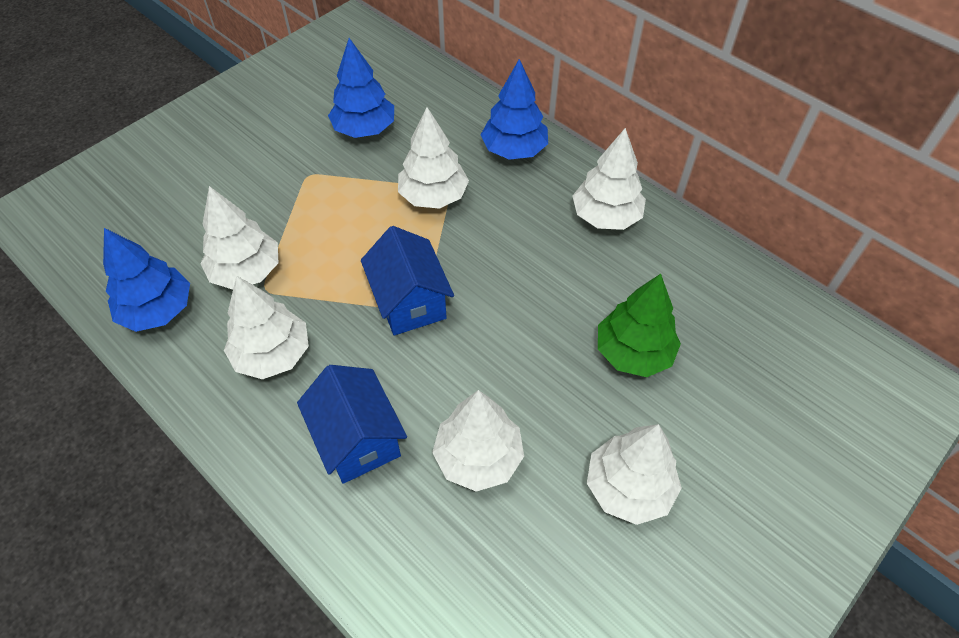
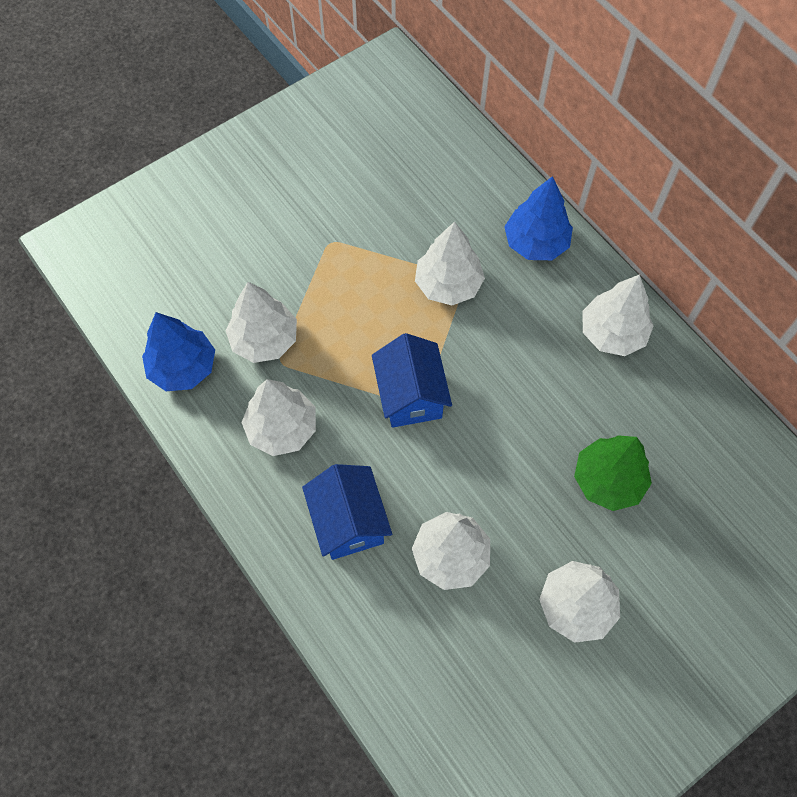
camera: 10 degrees right, 10 degrees up
(364, 129) = (390, 196): blue tree -> none

